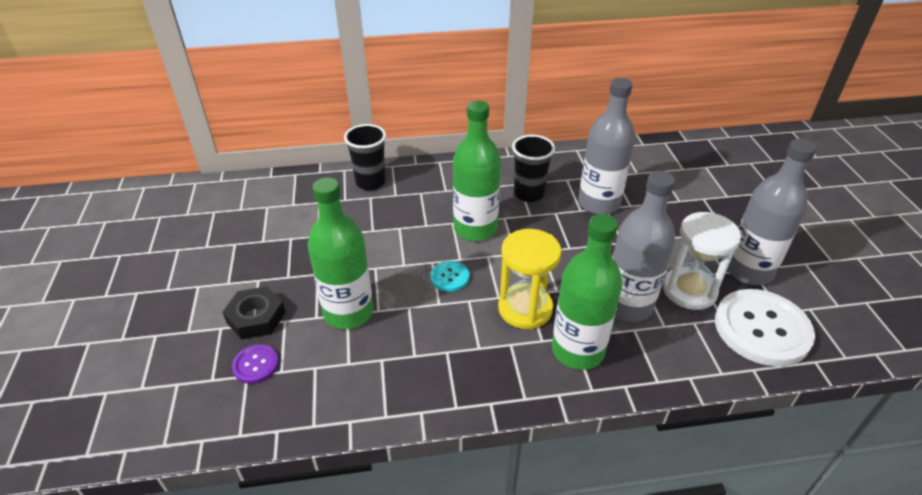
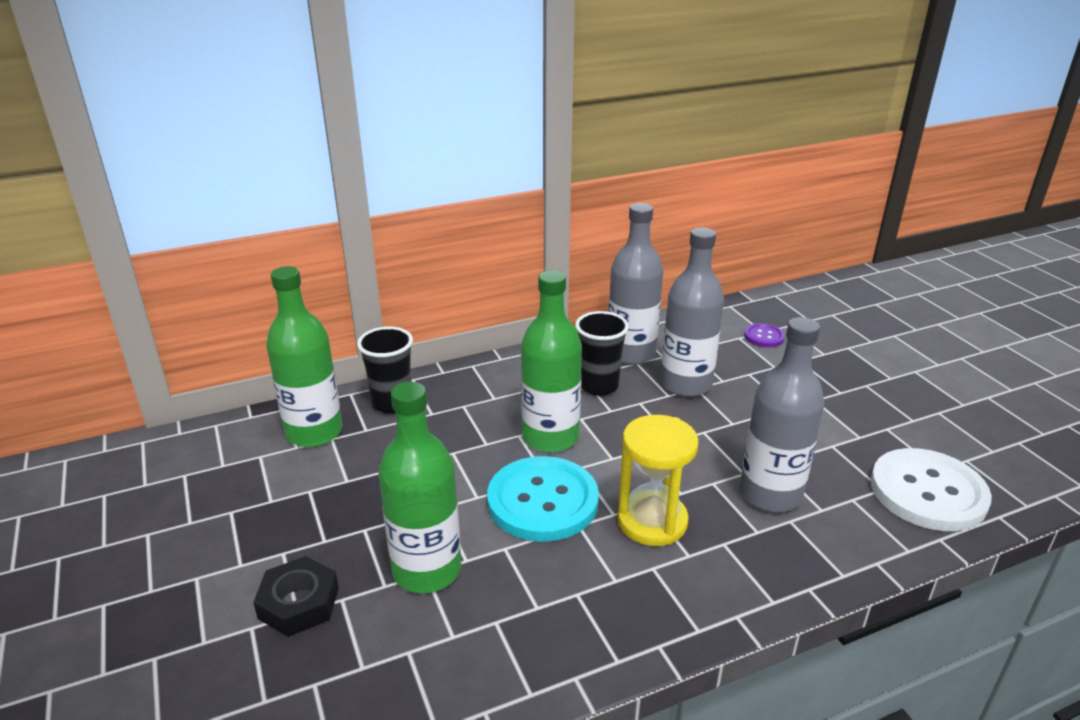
camera: 15 degrees left, 10 degrees down
(256, 365) = (322, 666): purple button -> purple button (764, 337)
(450, 277) = (542, 501): turquoise button -> turquoise button, size x2.15
(577, 350) = (736, 558): green bottle -> green bottle (314, 432)
(689, 290) = (831, 464): white hourglass -> none
(748, 270) = (884, 430): grey bottle -> grey bottle (631, 353)

